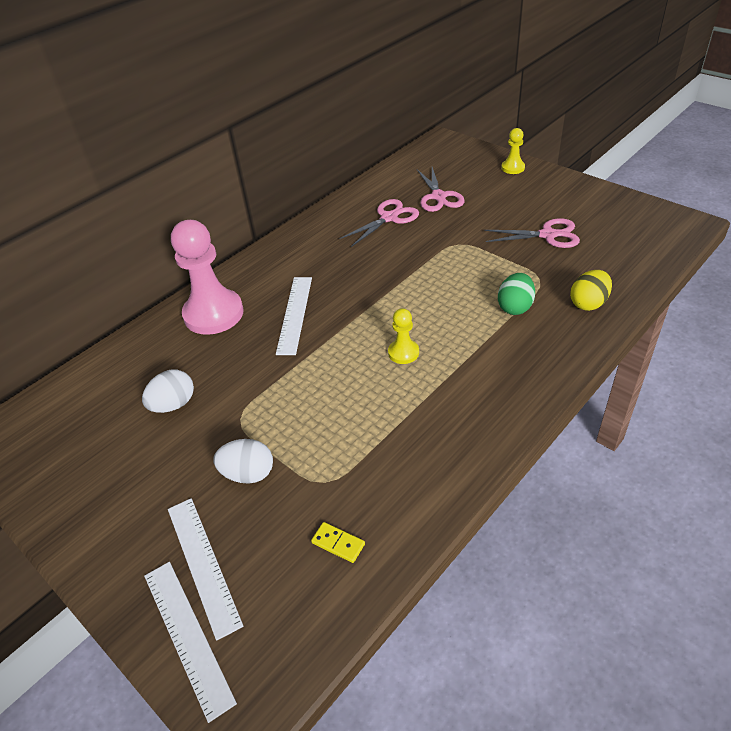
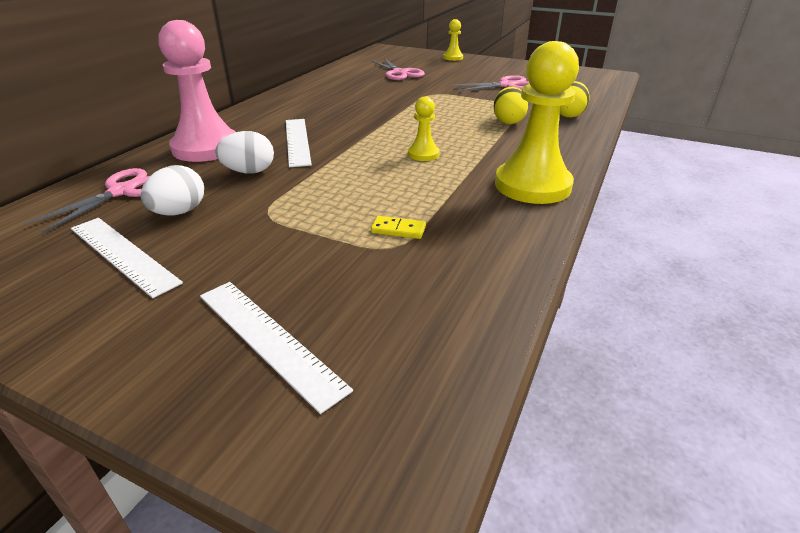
camera: 20 degrees left, 10 degrees down
(187, 635) = (273, 417): white ruler -> white ruler (122, 254)
(248, 473) = (296, 253): white egg -> white egg (249, 172)
(338, 543) = (436, 293): yellow domino -> yellow domino (398, 230)
(389, 218) = (361, 85): pink scissors -> pink scissors (122, 192)
(486, 419) = (532, 185): none -> yellow pawn
(515, 307) = (508, 121): green egg -> yellow egg

